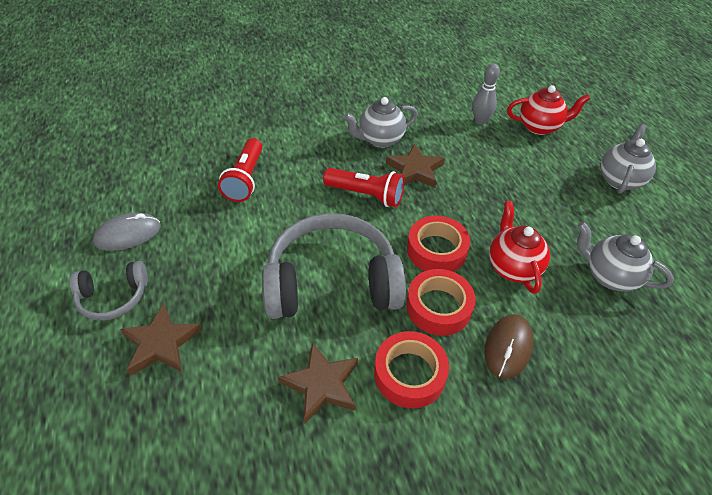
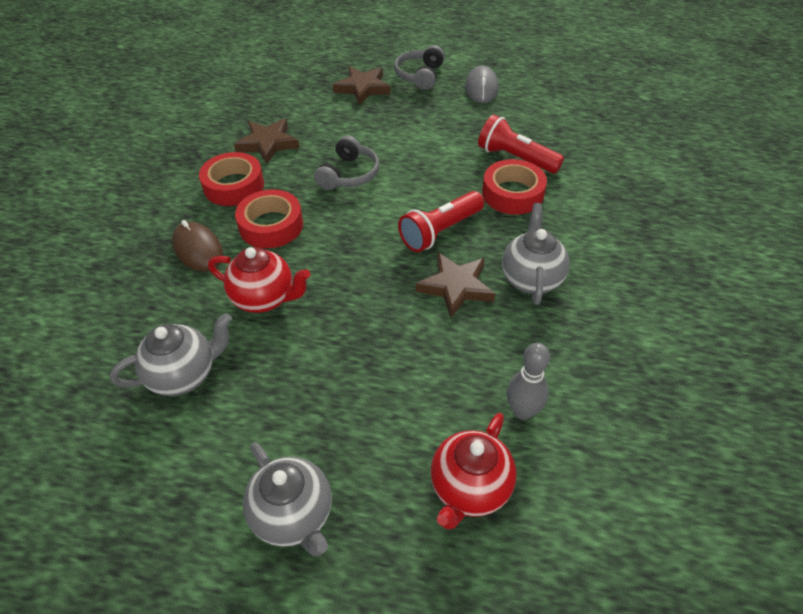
camera: 120 degrees right, 0 degrees up
(332, 282) = (349, 174): grey headphones -> grey headphones, size x0.51
(436, 250) = (330, 252): red tape -> red tape (512, 193)

